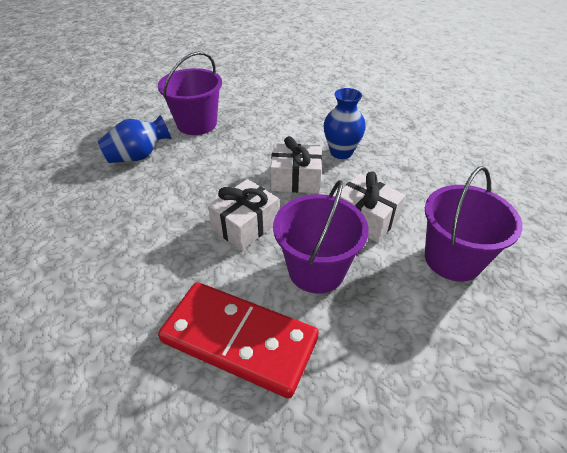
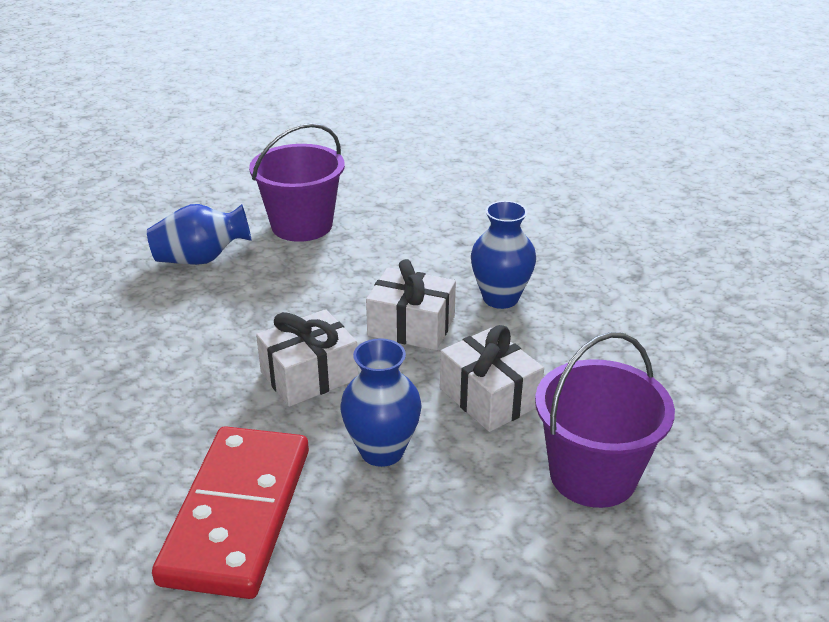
camera: 15 degrees right, 10 degrees down
(239, 340) = (237, 514): red domino -> red domino turned 60 degrees clockwise
(316, 270) = (382, 451): purple bucket -> blue vase

